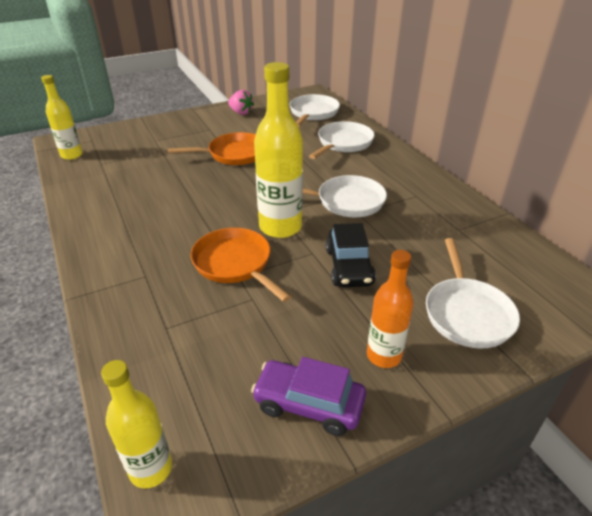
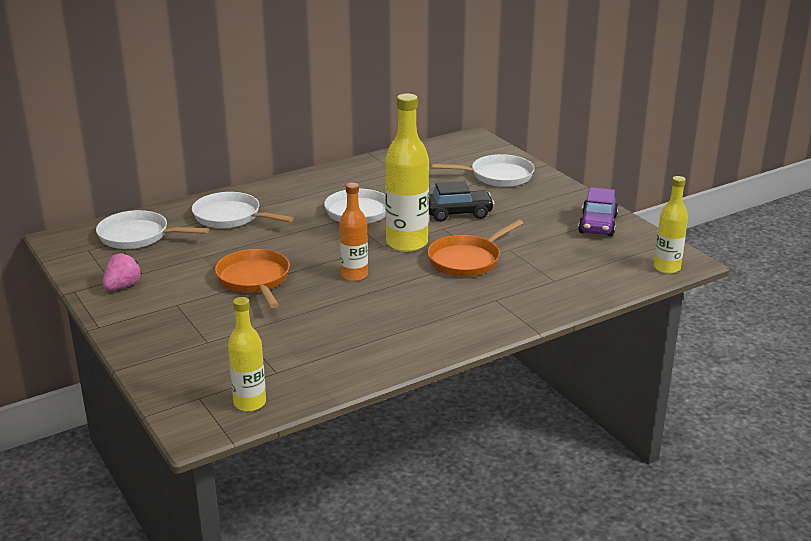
camera: 95 degrees left, 10 degrees down
(384, 355) = (548, 202): orange bottle -> orange bottle (354, 275)

